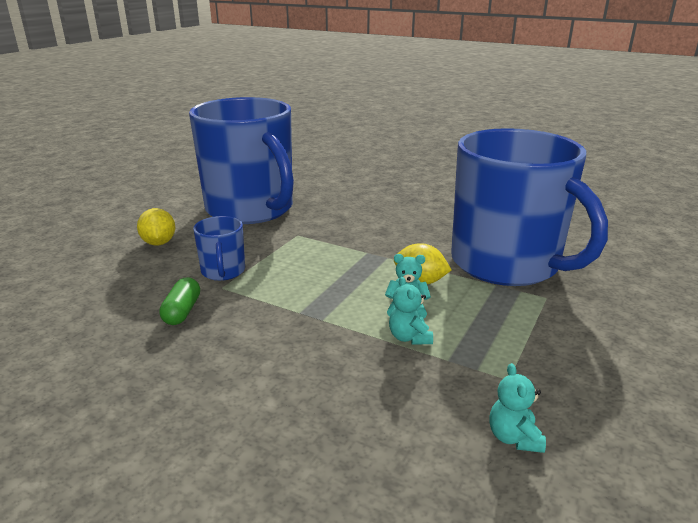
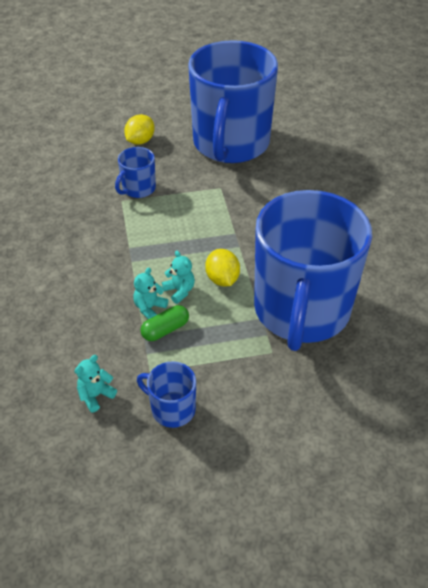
camera: 50 degrees right, 20 degrees up
(182, 311) = (82, 203): green capsule -> green capsule (165, 329)
(581, 387) = (172, 409): none -> blue mug

